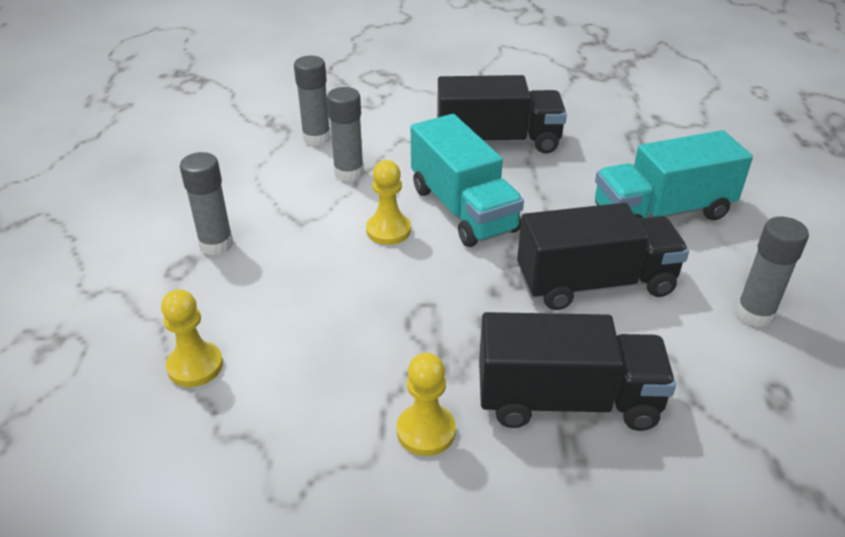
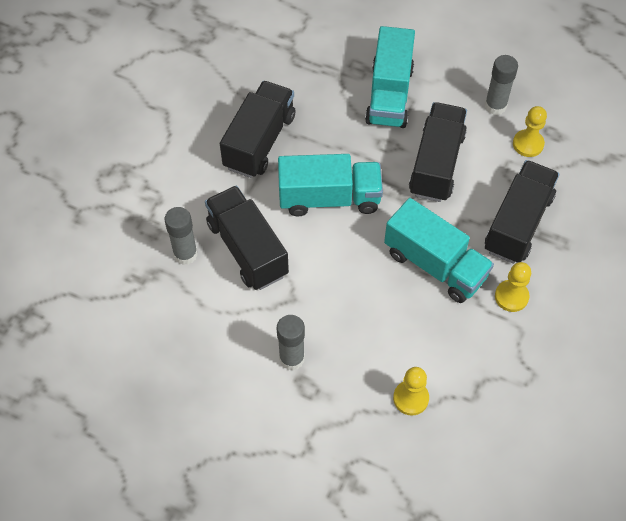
camera: 65 degrees left, 20 degrees up
(349, 173) = (247, 249): grey glue stick -> black truck
(388, 230) = (330, 250): yellow pawn -> yellow pawn (528, 144)
(428, 329) = (435, 264): none -> turquoise truck

